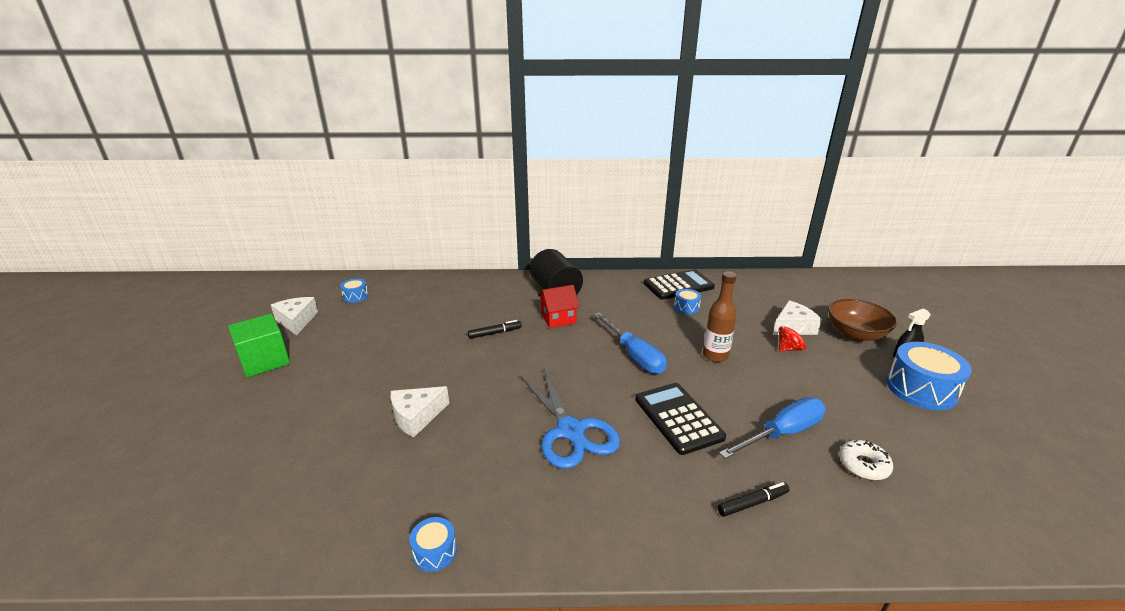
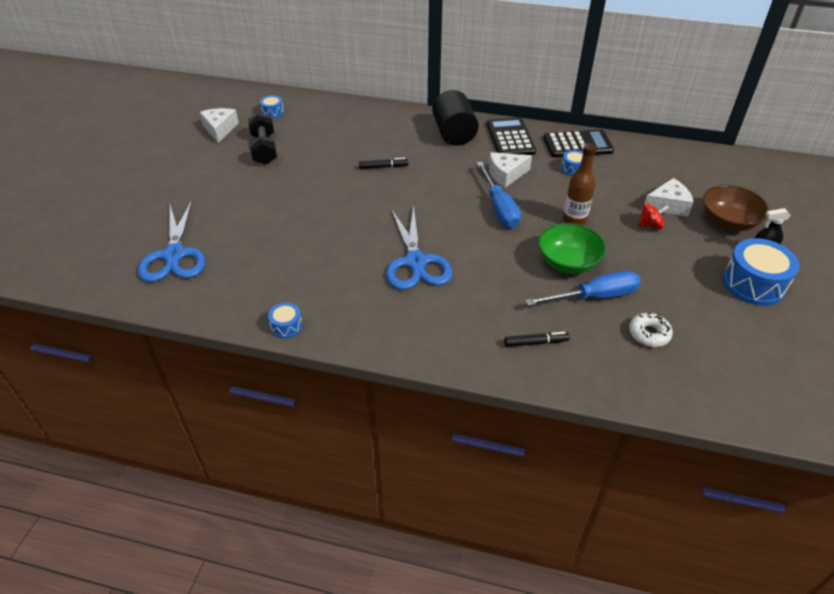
camera: 15 degrees right, 15 degrees up
(256, 481) = (174, 255): none -> blue scissors
(265, 361) = (190, 162): green cube -> none
(354, 334) = (264, 149): none -> black dumbbell
(416, 416) = (298, 229): white cheese -> white cheese (506, 174)
(558, 318) = (445, 161): red house -> none
(678, 418) = (510, 268): black calculator -> black calculator (510, 138)
(734, 401) = (567, 263): none -> green bowl

